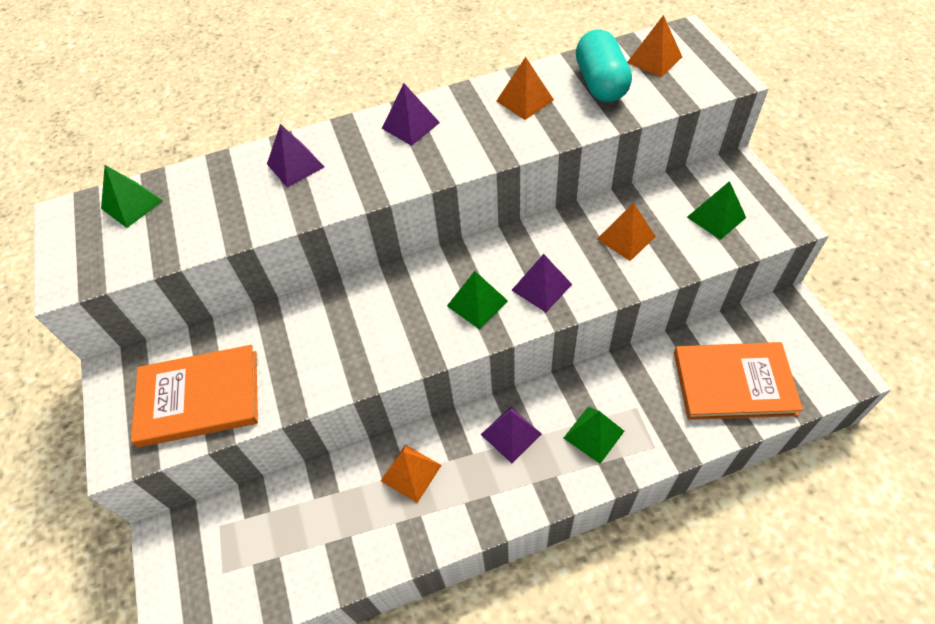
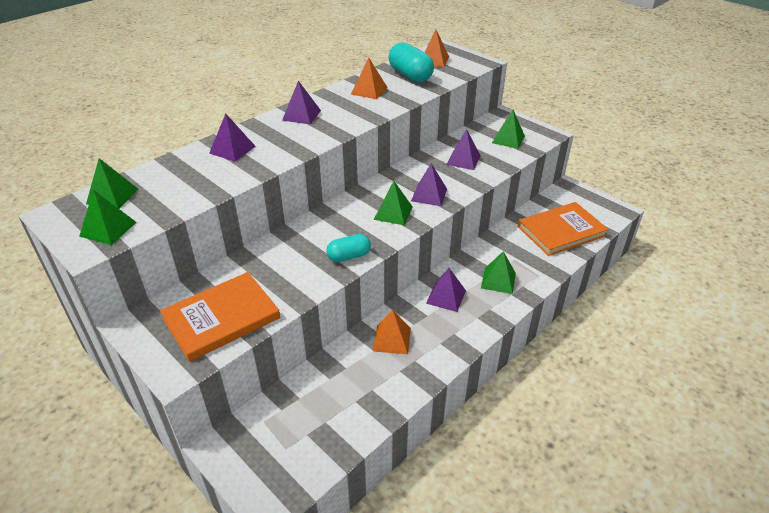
camera: 30 degrees left, 15 degrees down
(101, 256) = (108, 229): none -> green pyramid
(384, 357) = (349, 256): none -> turquoise capsule
(626, 237) = (463, 160): orange pyramid -> purple pyramid

